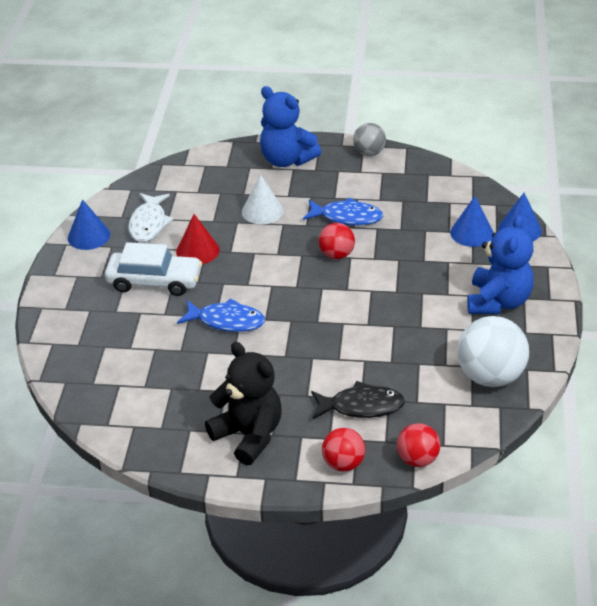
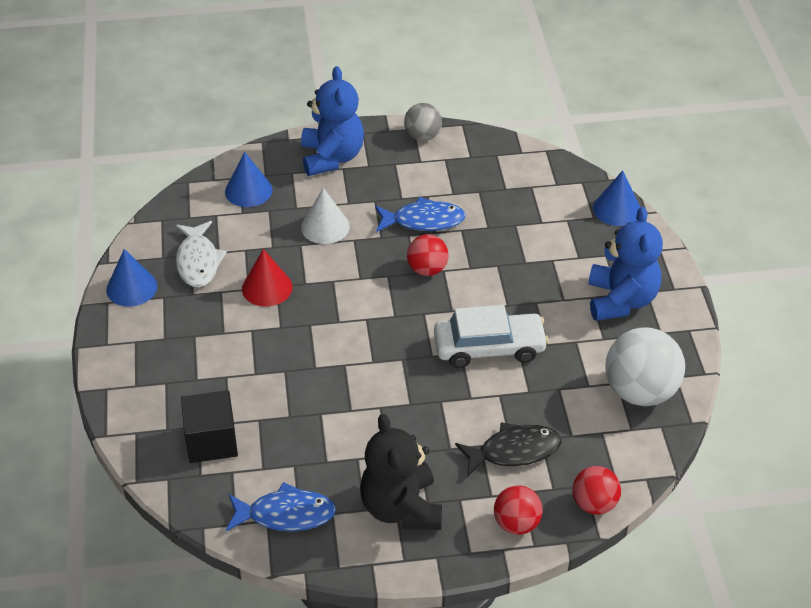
camera: 15 degrees left, 5 degrees up
(110, 359) = (211, 441): none -> black cube
(154, 281) = (229, 334): white car -> white car (489, 348)
(227, 321) = (330, 371): blue fish -> blue fish (286, 514)
(249, 435) = (401, 508): black teddy bear -> black teddy bear turned 135 degrees counterclockwise
(287, 160) = (332, 157): blue teddy bear -> blue teddy bear turned 120 degrees counterclockwise
(471, 233) = (567, 221): blue cone -> blue cone (248, 190)

